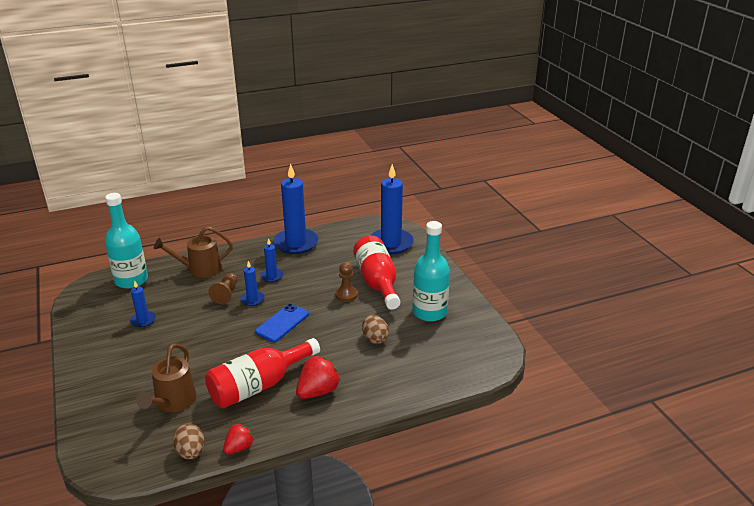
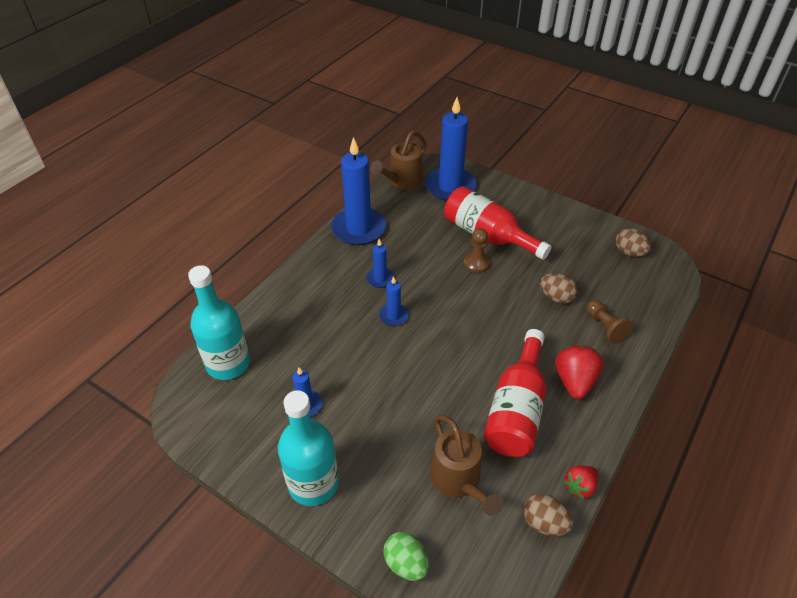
camera: 35 degrees left, 15 degrees up
(91, 424) = (406, 563): none -> green egg
(199, 269) = (292, 309): brown watering can -> brown watering can (402, 181)
(226, 294) = (357, 324): brown pawn -> brown pawn (605, 327)
(239, 447) = (580, 486): red strawberry -> red strawberry turned 135 degrees counterclockwise
(282, 323) = (455, 327): blue phone -> none
(429, 312) = (567, 245): turquoise bottle -> turquoise bottle (313, 483)
(472, 337) = (629, 252): none -> brown egg

